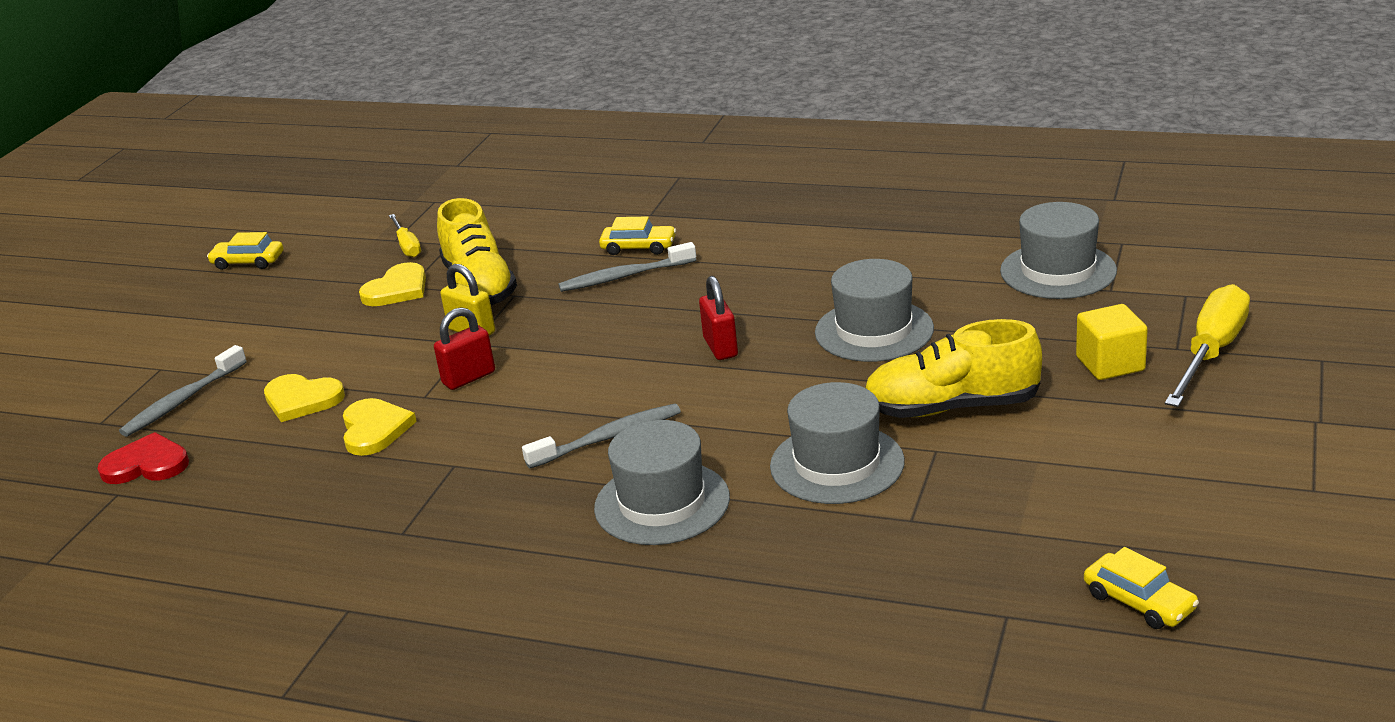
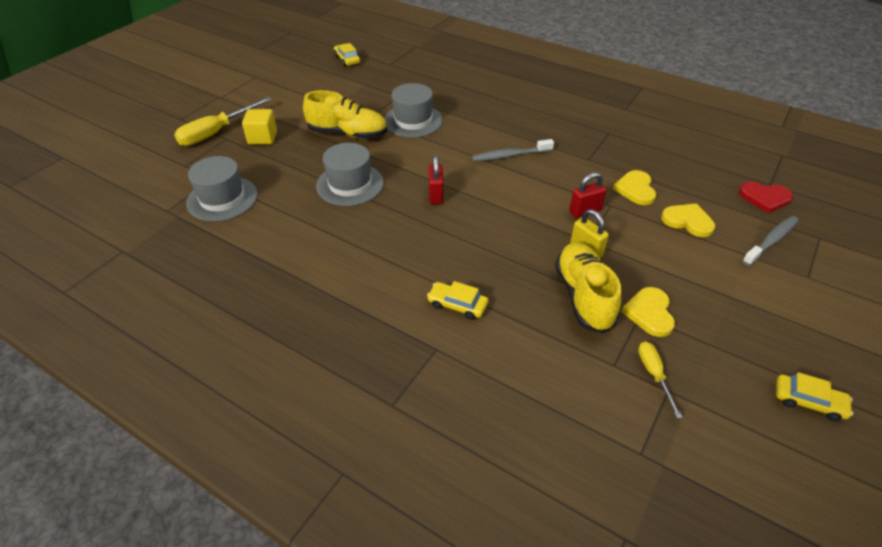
camera: 170 degrees left, 15 degrees up
(397, 289) = (649, 313): yellow heart -> yellow heart turned 45 degrees counterclockwise
(624, 276) = (476, 274): grey toothbrush -> none
(662, 503) = (492, 121): grey hat -> none

